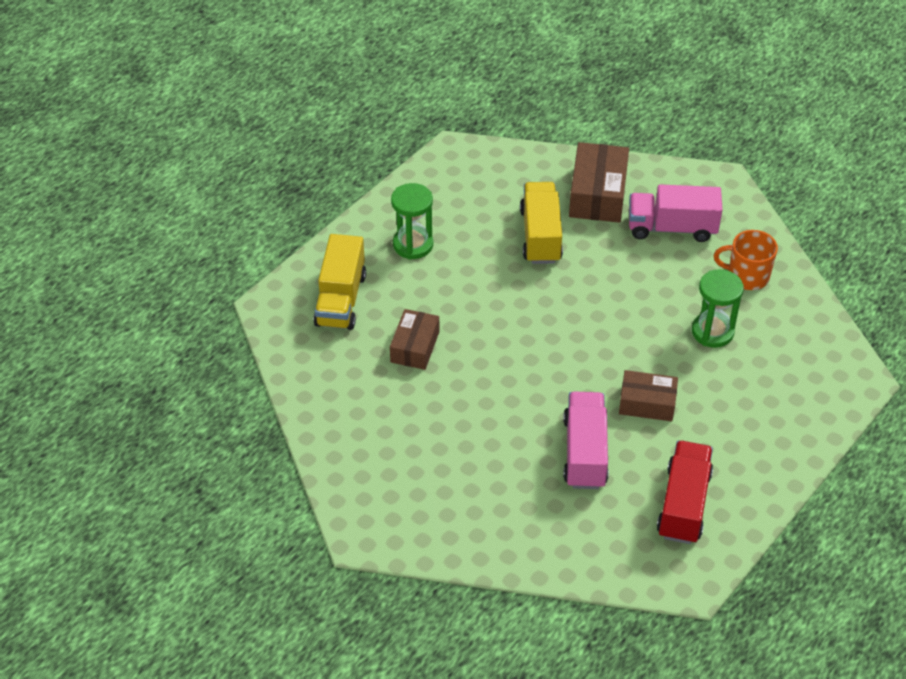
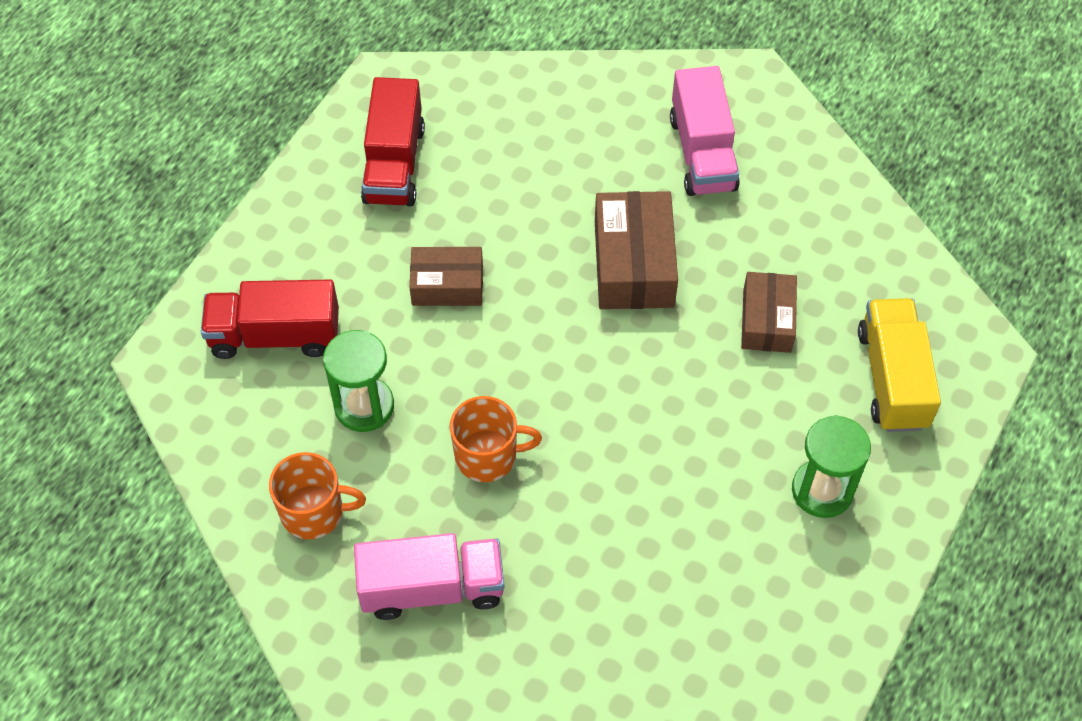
camera: 170 degrees right, 10 degrees up
(540, 236) = (634, 539): yellow truck -> none
(584, 452) = (518, 209): pink truck -> pink truck (702, 153)
(597, 194) = (557, 640): brown box -> brown box (634, 264)
(629, 291) = (487, 456): none -> orange mug
(778, 386) = (275, 335): none -> red truck

